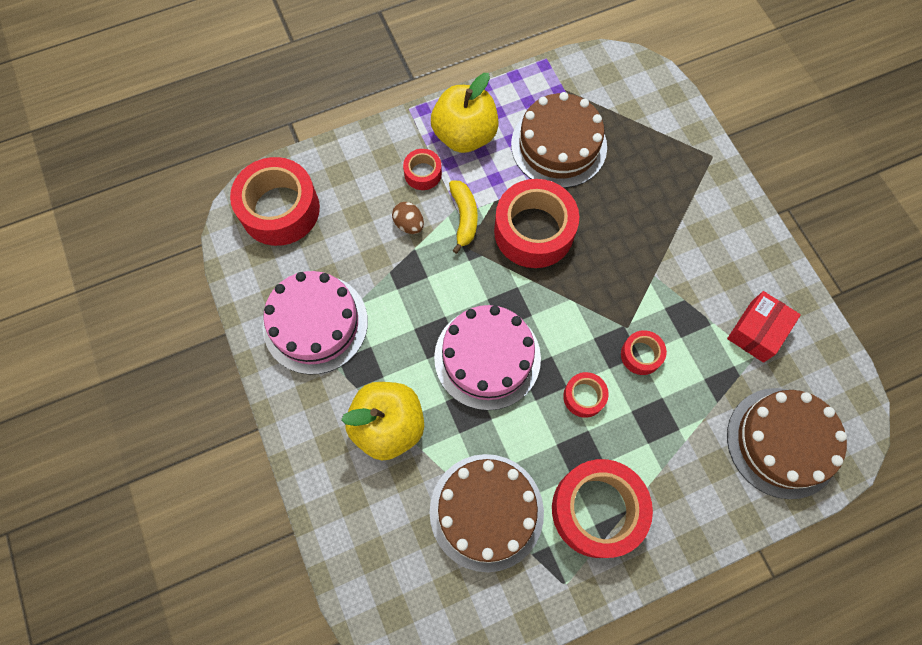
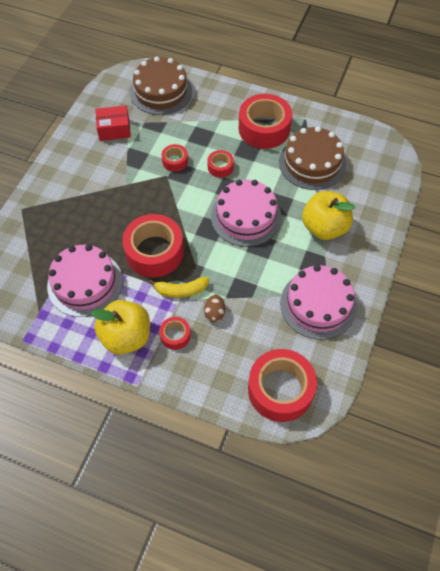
camera: 135 degrees left, 10 degrees down
(464, 217) = (181, 290): yellow banana -> yellow banana turned 135 degrees counterclockwise
(558, 145) = (85, 283): brown cake -> pink cake

